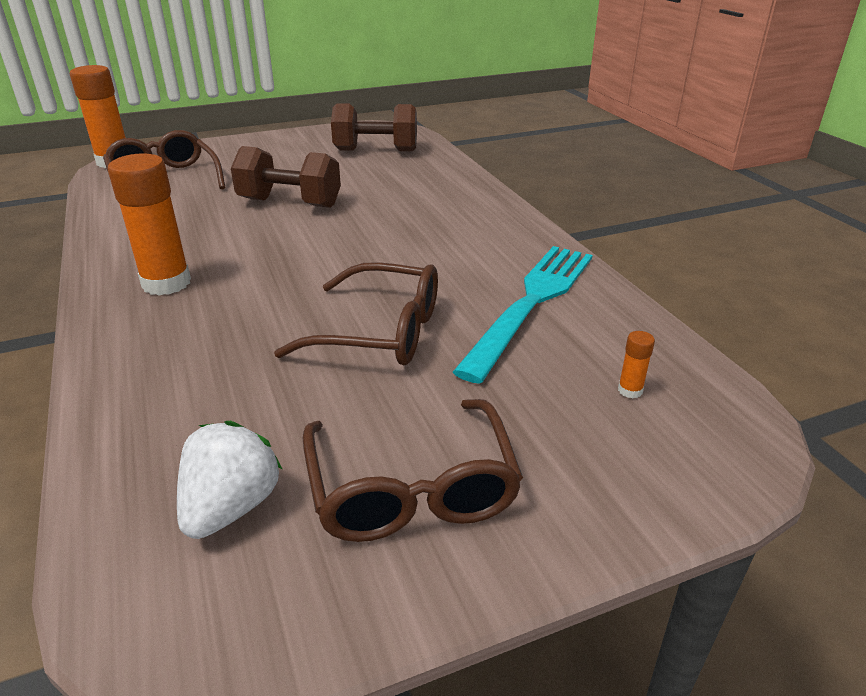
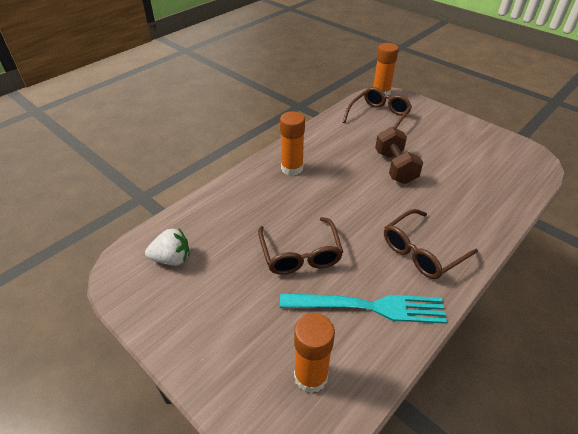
camera: 65 degrees right, 10 degrees up
(376, 150) = (496, 168): brown dumbbell -> none
(411, 488) = (201, 308): brown glasses -> brown glasses (422, 251)
(630, 390) = (310, 376): orange glue stick -> orange glue stick, size x2.43

